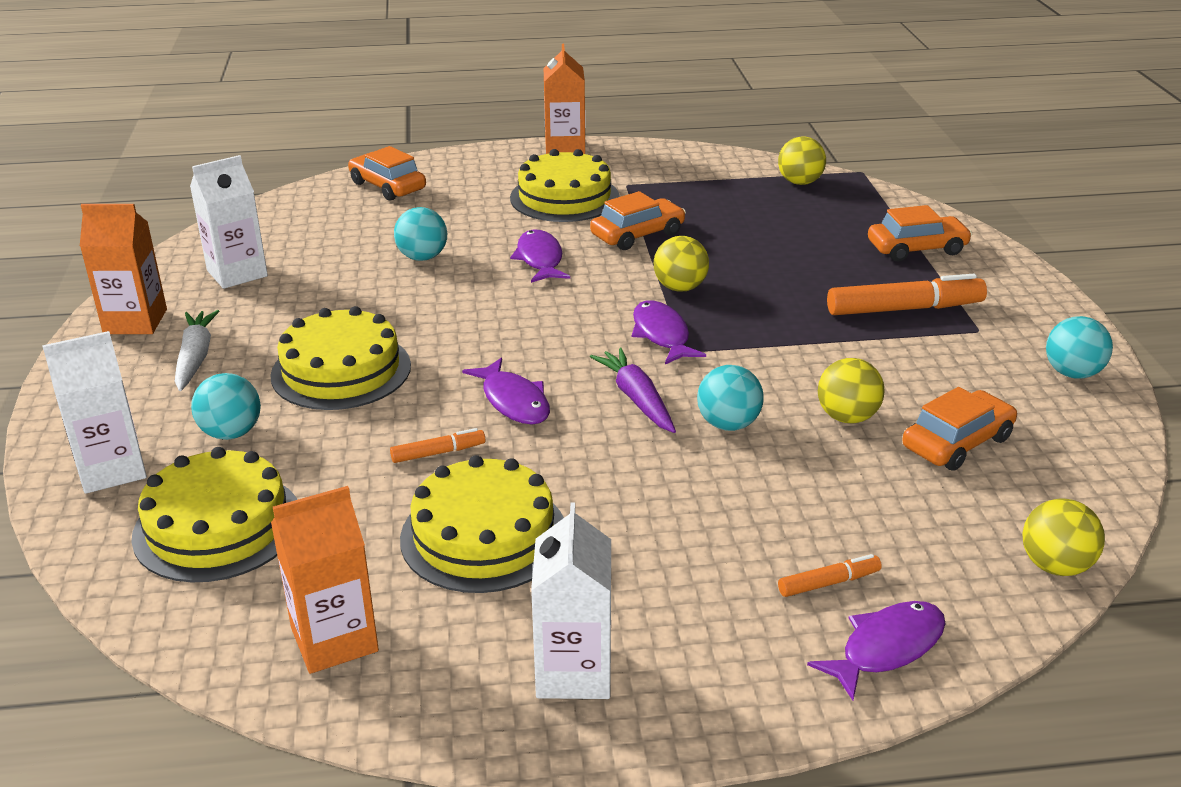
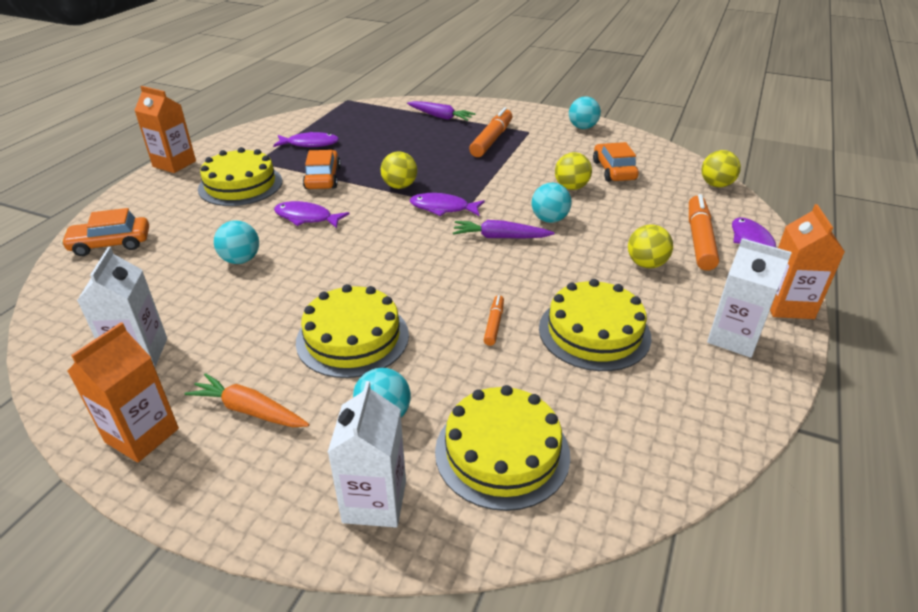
camera: 60 degrees left, 5 degrees up
(195, 357) = (249, 410): white carrot -> orange carrot
(334, 640) = (664, 424): orange carton -> orange carton (787, 305)
(513, 401) = (463, 278): purple fish -> purple fish (310, 144)
(799, 182) = (333, 117): yellow ball -> yellow ball (646, 264)
(828, 583) = (699, 240): orange marker -> orange marker, size x1.98
(916, 248) = (440, 117): orange car -> purple carrot

